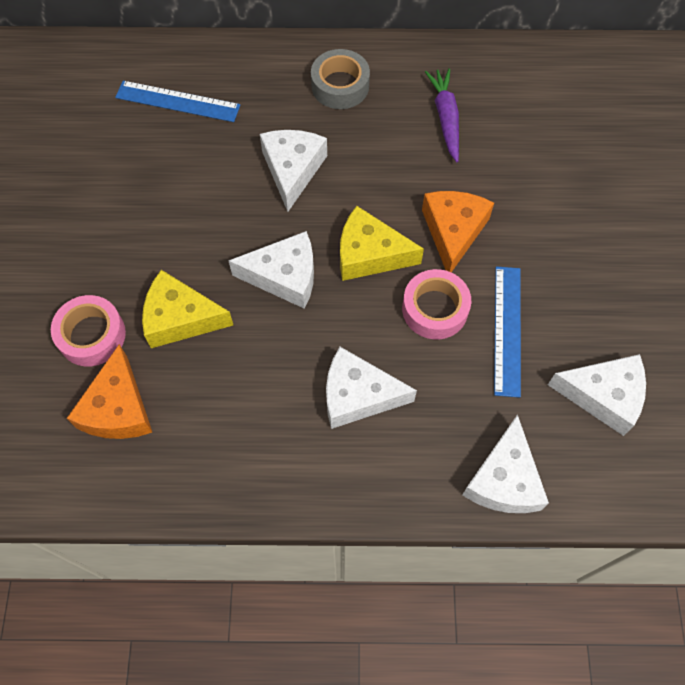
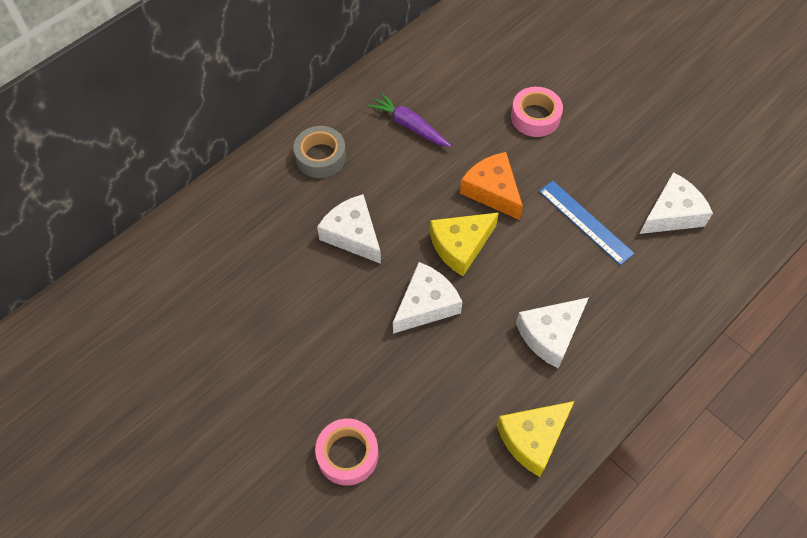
camera: 45 degrees left, 5 degrees down
(118, 408) = (420, 482): orange cheese -> none
(177, 101) = (221, 254): blue ruler -> none
(180, 318) = (392, 389): yellow cheese -> yellow cheese (533, 439)
(435, 309) = (534, 245): pink tape -> pink tape (535, 117)
(504, 479) = (677, 306): white cheese -> none

